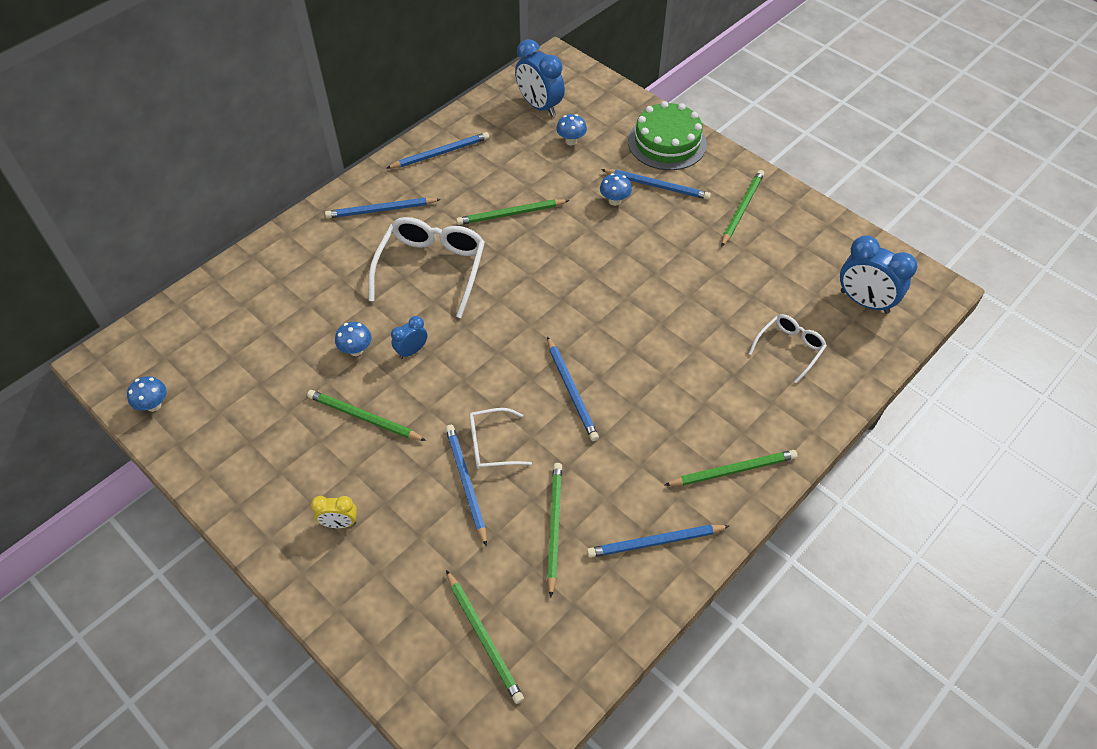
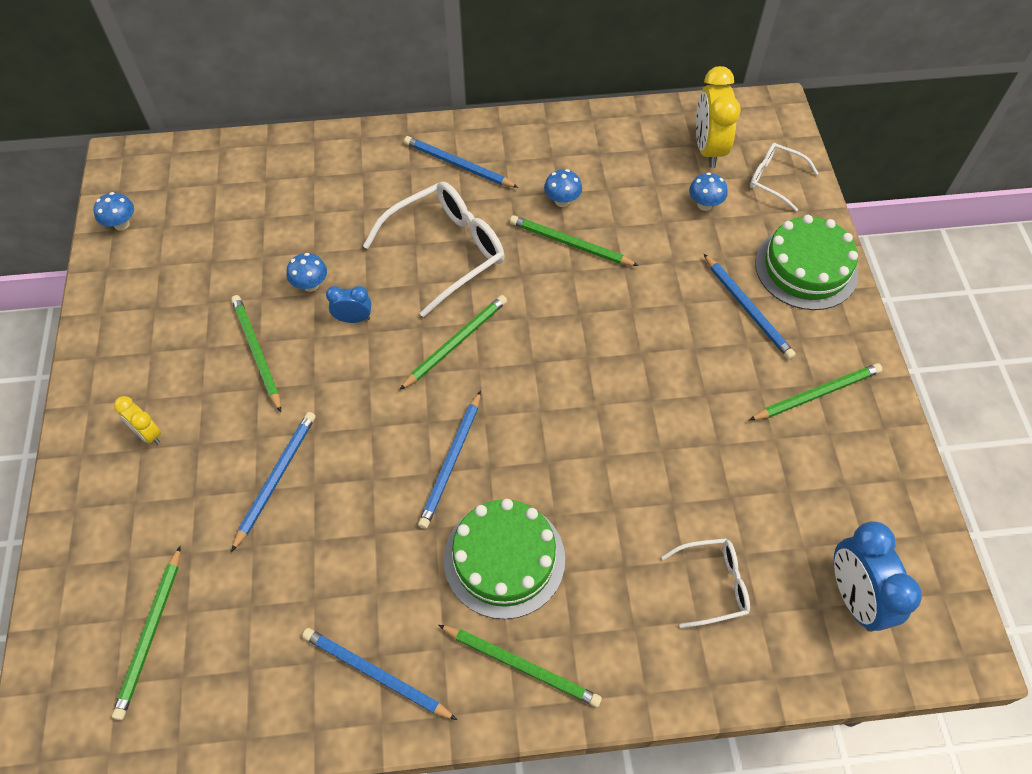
camera: 40 degrees right, 5 degrees up
(440, 153) = (565, 141): blue pencil -> none
(491, 445) = (331, 459): white glasses -> white glasses (774, 180)
(539, 106) = (708, 149): blue clock -> yellow clock
(554, 527) = (306, 581): green pencil -> green pencil (456, 342)
(614, 201) = (686, 296): blue mushroom -> blue mushroom (562, 201)
(662, 421) = (504, 559): none -> green cake

